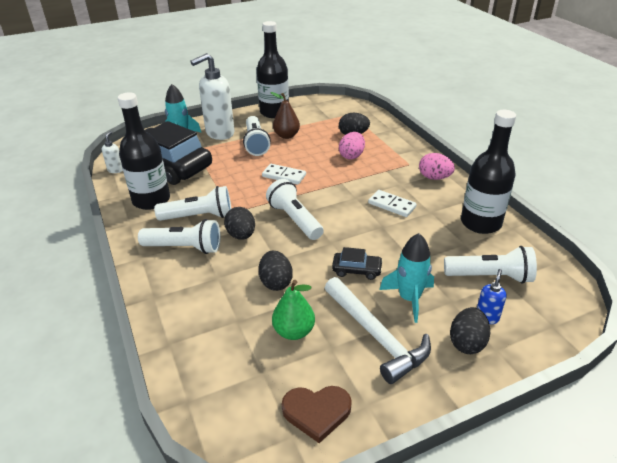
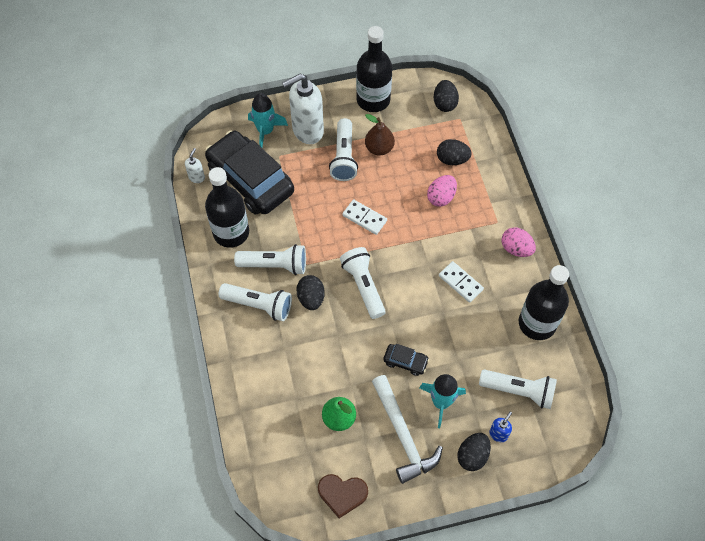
camera: 10 degrees right, 25 degrees up
(276, 282) = (333, 362): black egg -> black egg (444, 103)

